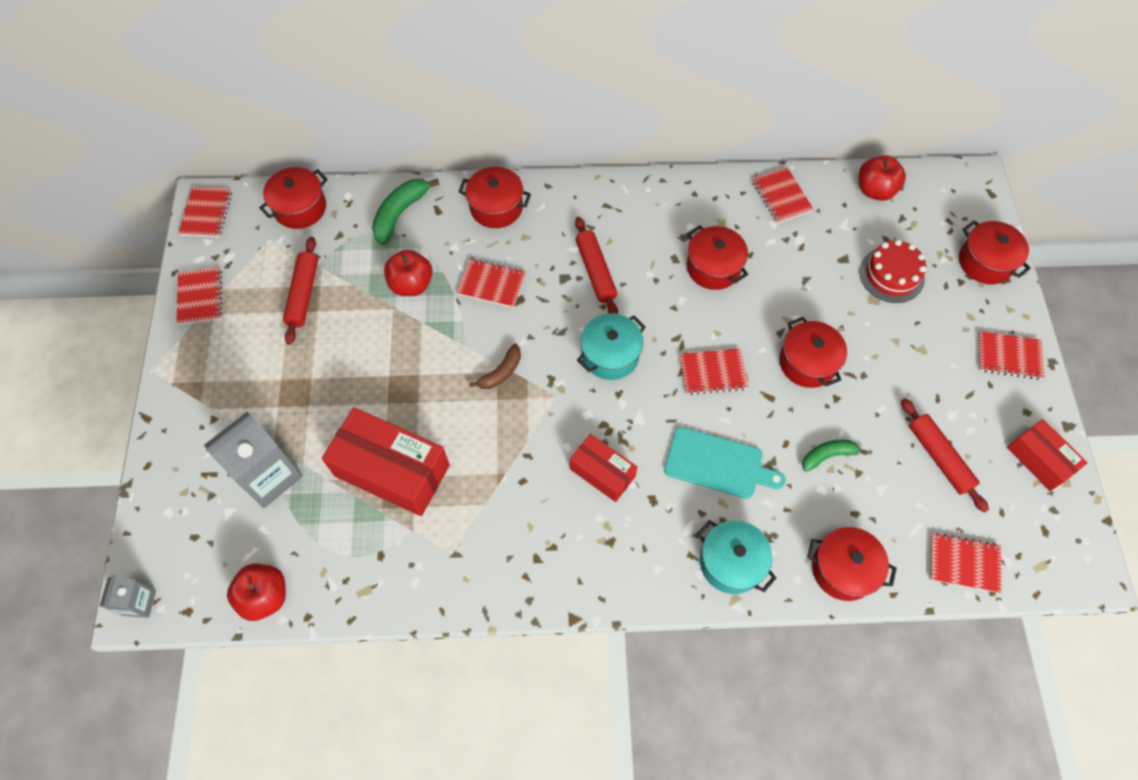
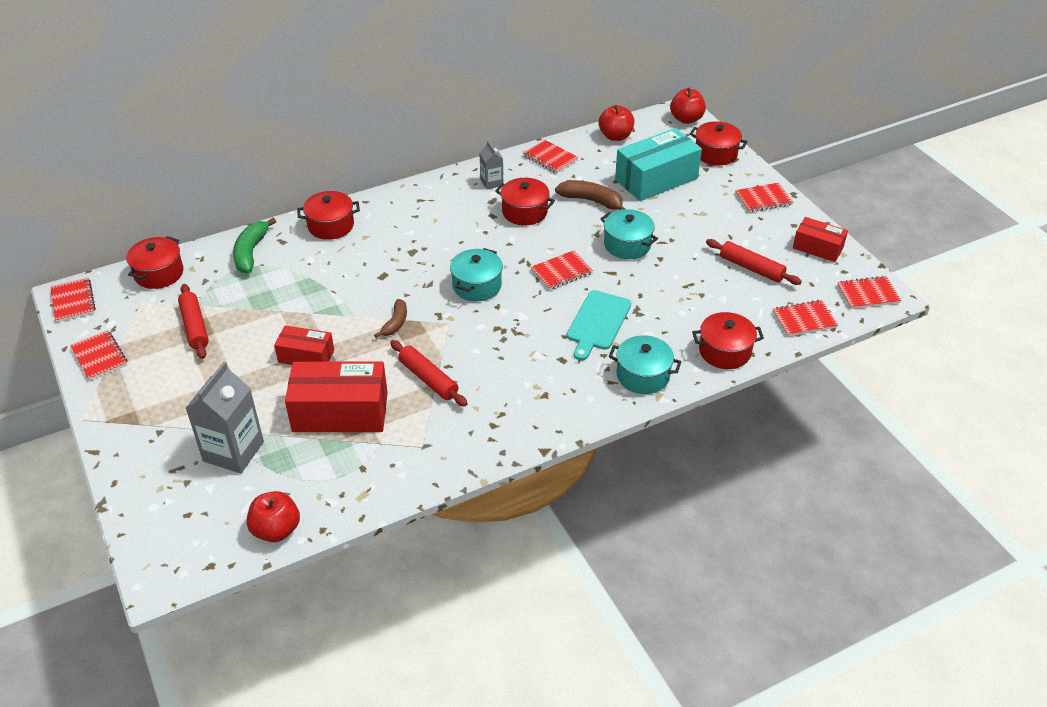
camera: 25 degrees left, 20 degrees down
(139, 603) = (161, 576): grey carton -> grey carton (491, 182)
(411, 284) = (287, 292): red apple -> red apple (686, 119)
(491, 284) = (355, 273): red notebook -> red notebook (868, 294)
(595, 271) = (435, 240): red rolling pin -> red rolling pin (428, 379)
(602, 472) = (513, 356): red box -> red box (306, 356)
(718, 464) = (598, 322): turquoise cutting board -> turquoise cutting board turned 120 degrees clockwise
(798, 280) = (592, 201): none -> brown banana
(807, 362) = (627, 245): red pot -> turquoise pot
(828, 455) = (674, 292): green banana -> none
(891, 275) = (656, 179): red cake -> turquoise box

